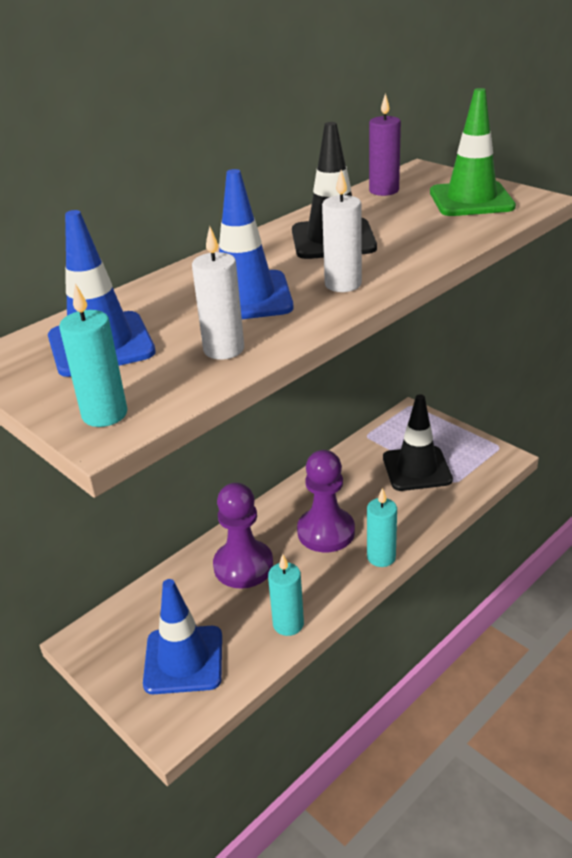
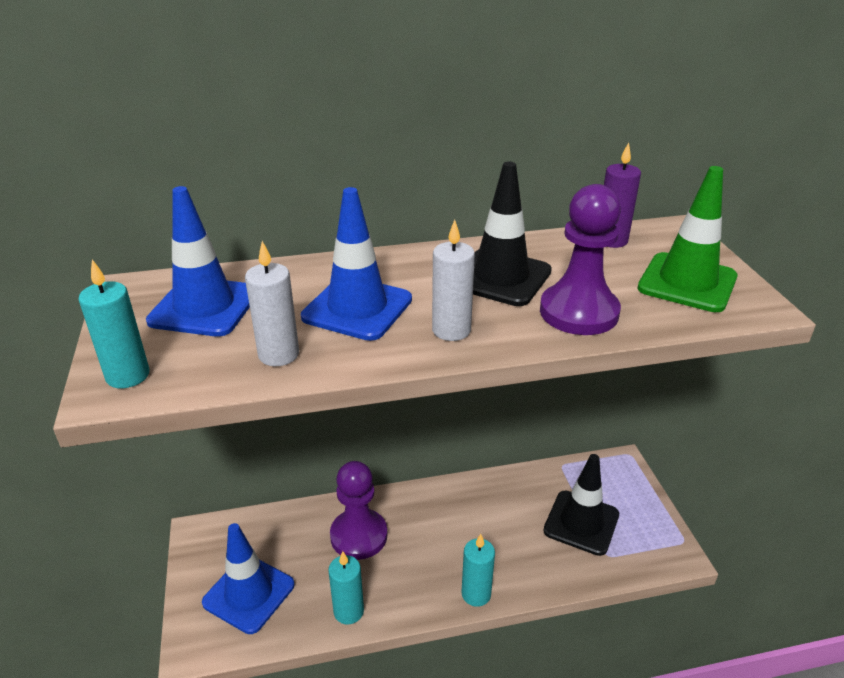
camera: 30 degrees right, 0 degrees up
(326, 532) = (449, 541): purple pawn -> purple pawn (579, 312)

